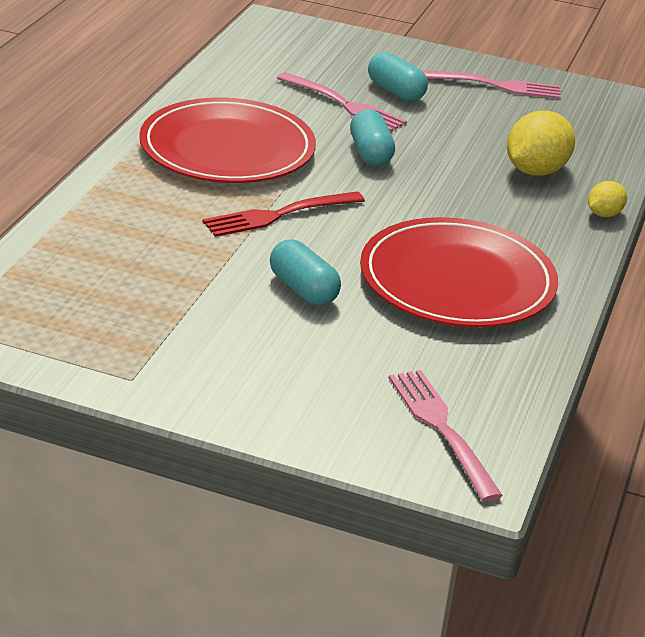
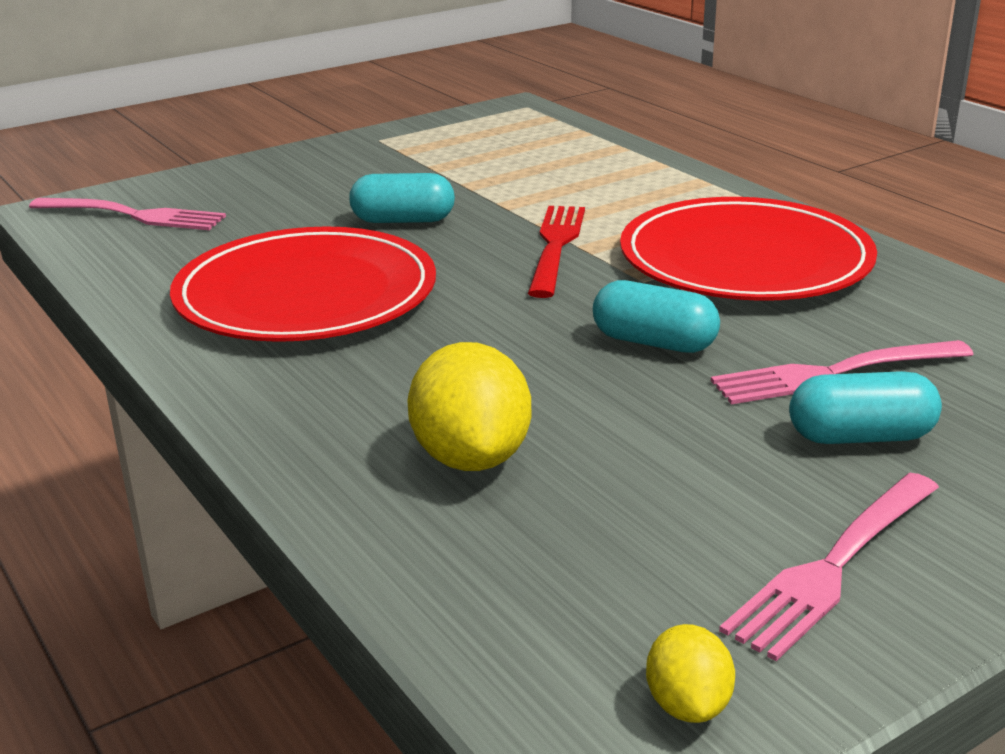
camera: 130 degrees right, 5 degrees down
(604, 214) = (288, 461): yellow lemon -> yellow lemon (687, 705)

